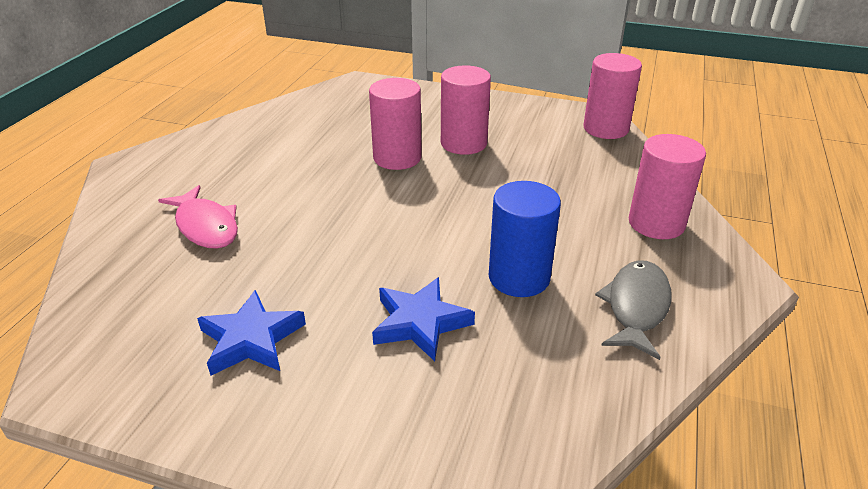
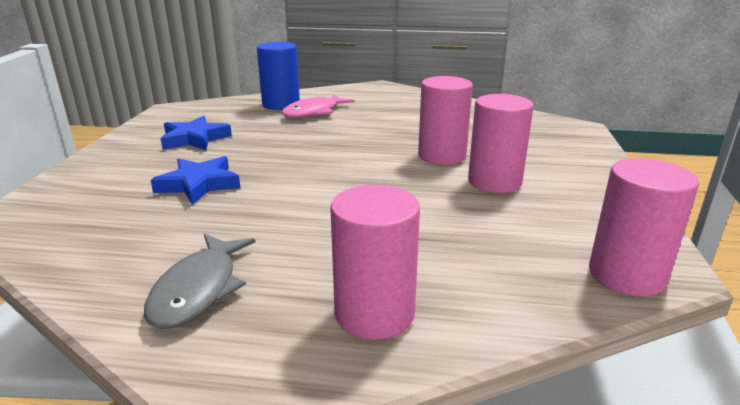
camera: 80 degrees right, 10 degrees down
(519, 277) = (255, 221): blue cylinder -> blue cylinder (281, 104)
(636, 307) = (199, 290): grey fish -> grey fish turned 90 degrees clockwise

